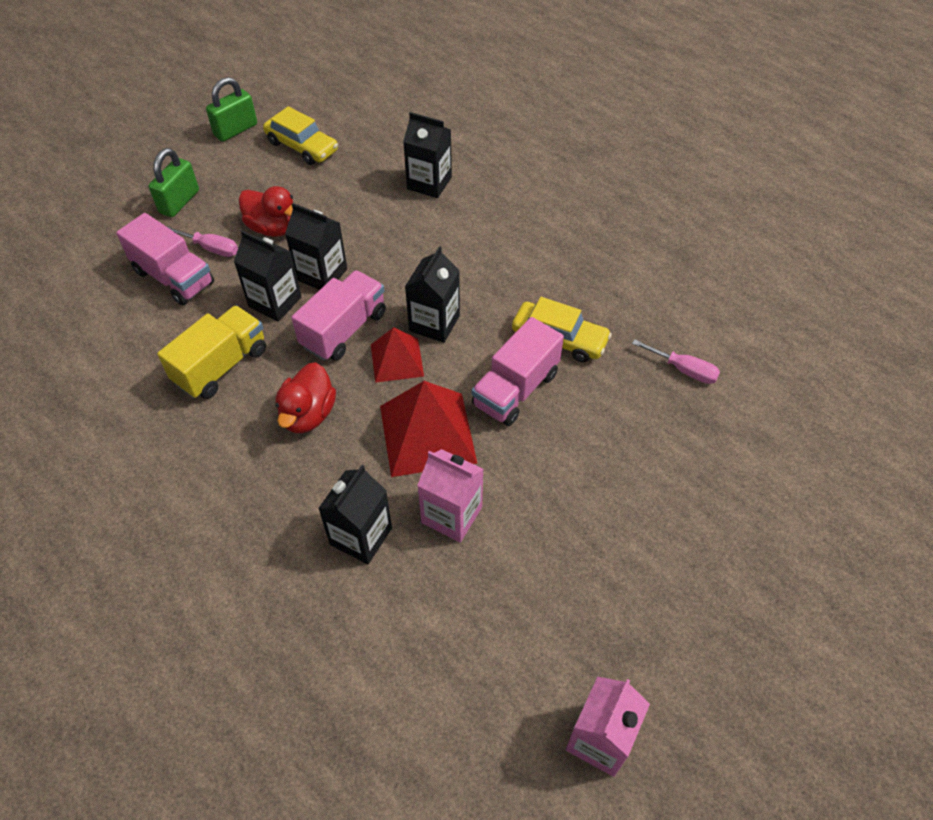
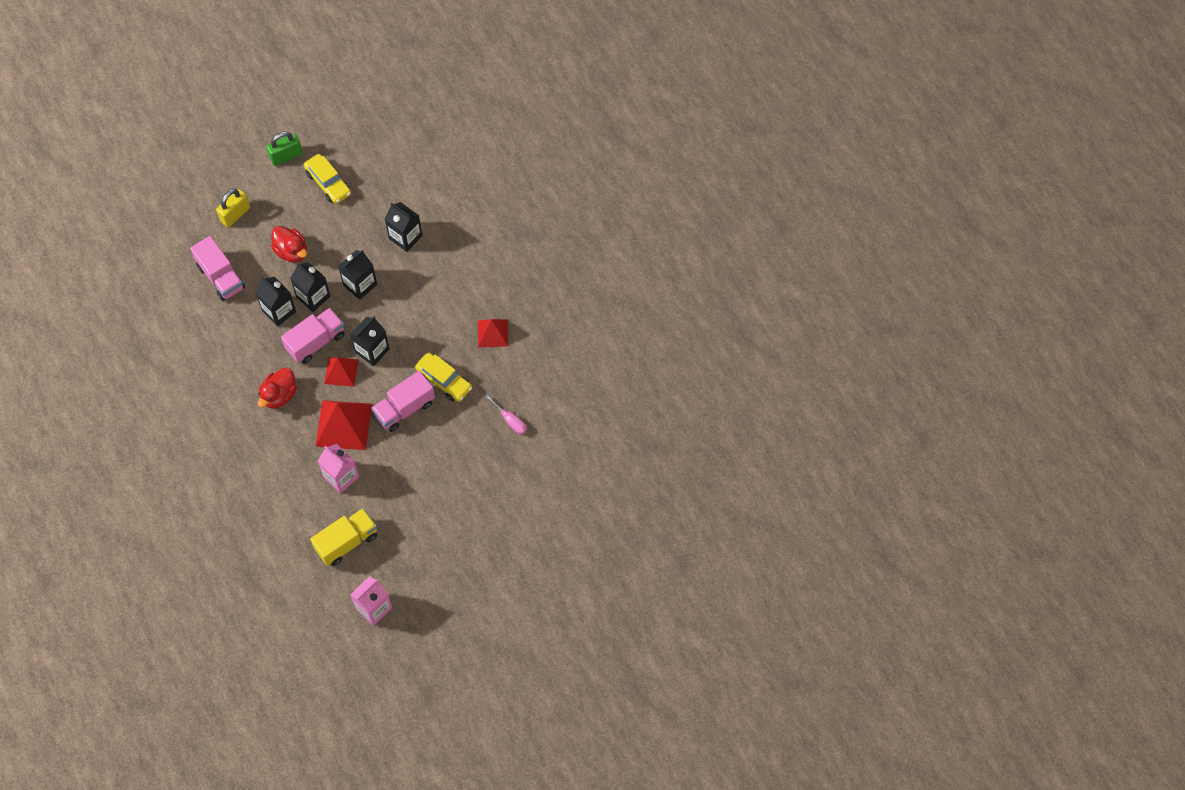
camera: 15 degrees right, 10 degrees up
(179, 202) = (235, 214): green padlock -> yellow padlock
(211, 248) = (248, 259): pink screwdriver -> none
(221, 366) = (237, 350): yellow truck -> yellow truck (347, 542)
(361, 536) = (289, 476): black carton -> black carton (360, 285)
(601, 266) = (493, 333): none -> red pyramid

